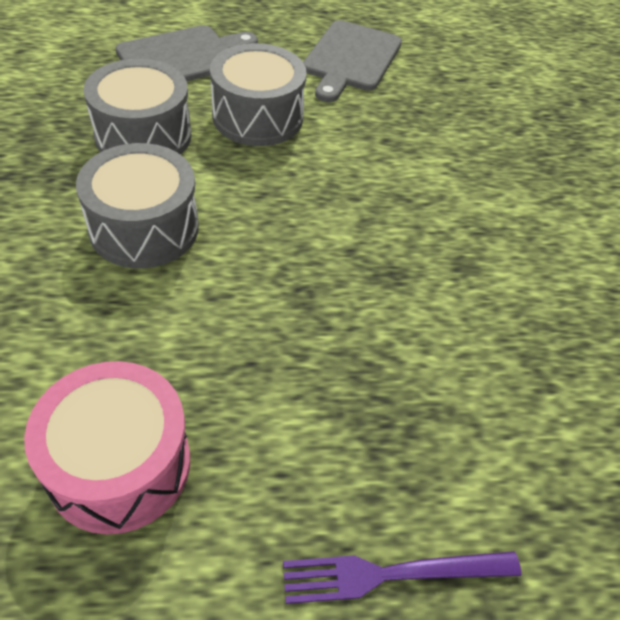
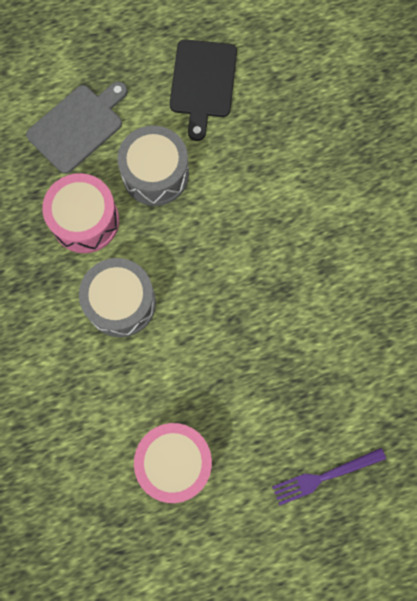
camera: 10 degrees left, 25 degrees up
(143, 135) = (85, 220): grey drum -> pink drum
(350, 59) = (202, 83): grey cutting board -> black cutting board

